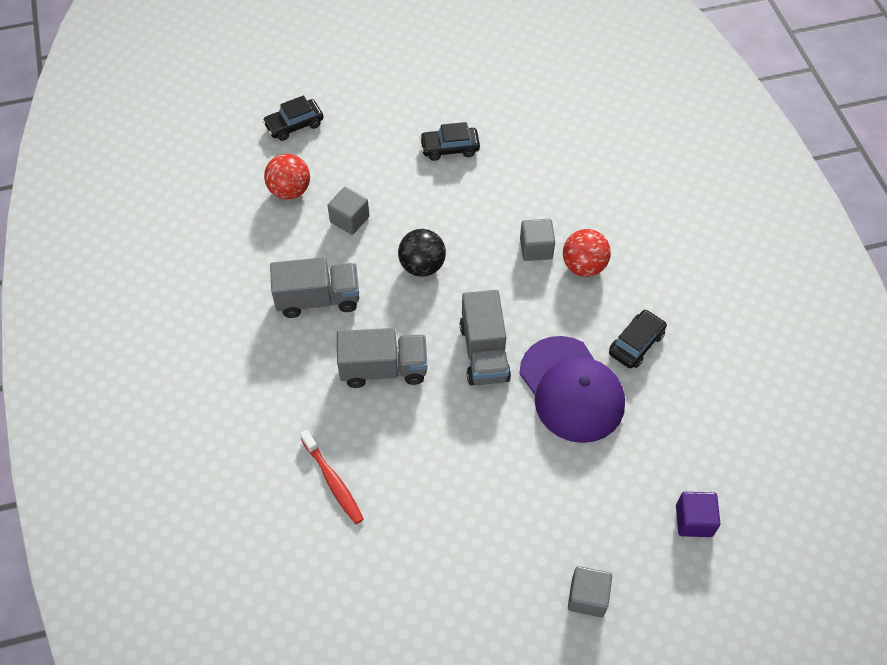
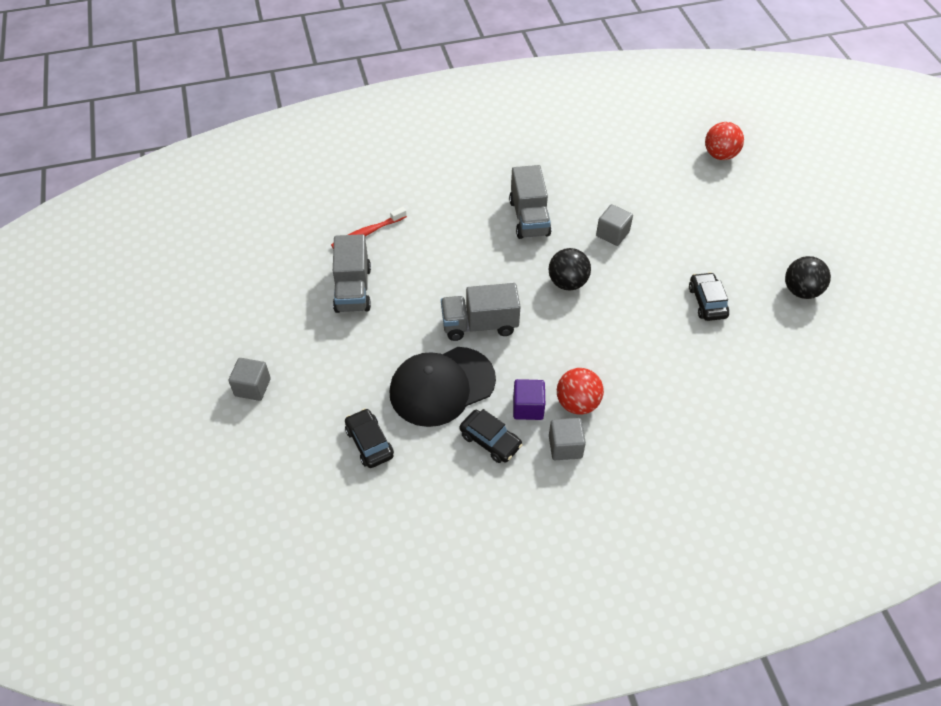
camera: 90 degrees right, 5 degrees down
(290, 190) = (638, 195): red ball -> red ball (720, 155)
(294, 125) = (712, 194): black car -> black car (369, 443)
(383, 369) = (464, 259): grey truck -> grey truck (353, 289)
(435, 75) = (801, 291): none -> black ball
(536, 248) = (595, 366): grey cube -> grey cube (565, 447)
(571, 389) = (441, 386): purple cap -> black cap
(694, 520) = (307, 470): purple cube -> purple cube (528, 407)

